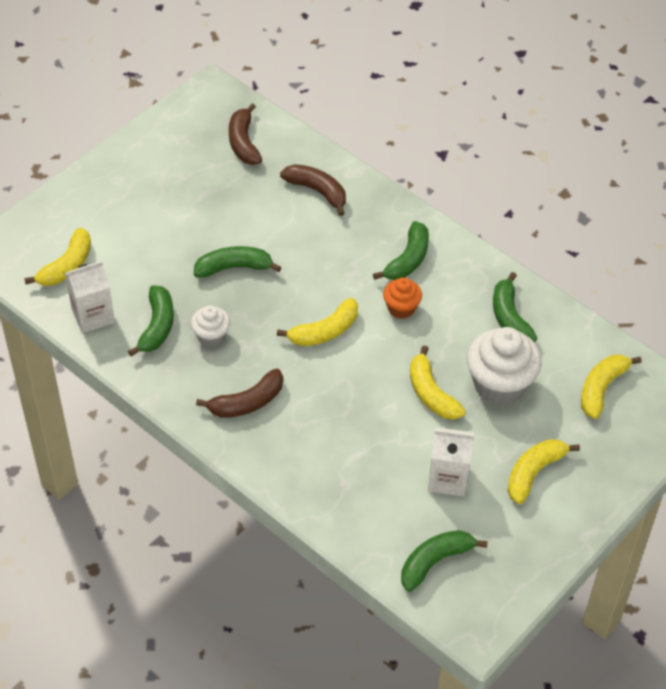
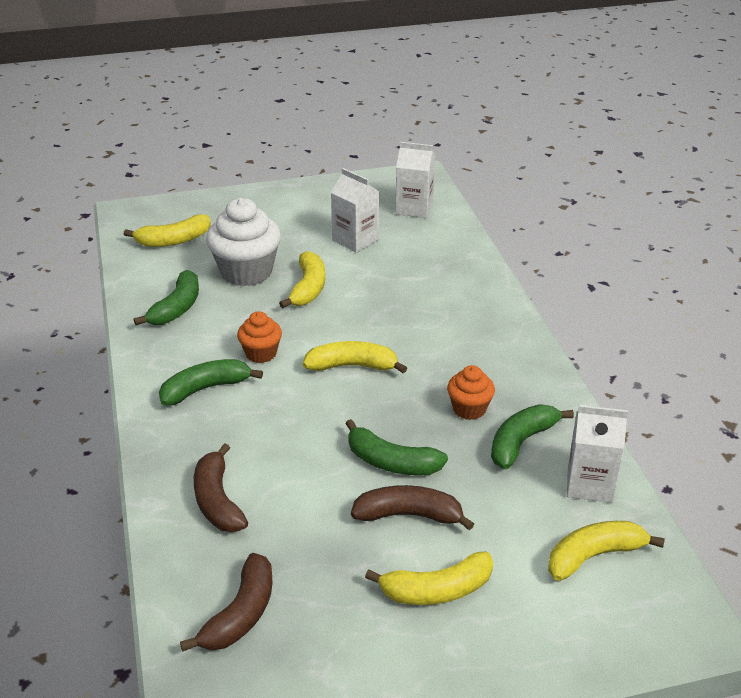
camera: 145 degrees left, 15 degrees down
(211, 336) = (469, 409): white cupcake -> orange cupcake
(247, 403) = (476, 344): brown banana -> brown banana (409, 515)
(435, 562) = (414, 208): green banana -> white carton
(533, 473) = (289, 220): yellow banana -> yellow banana (437, 590)

